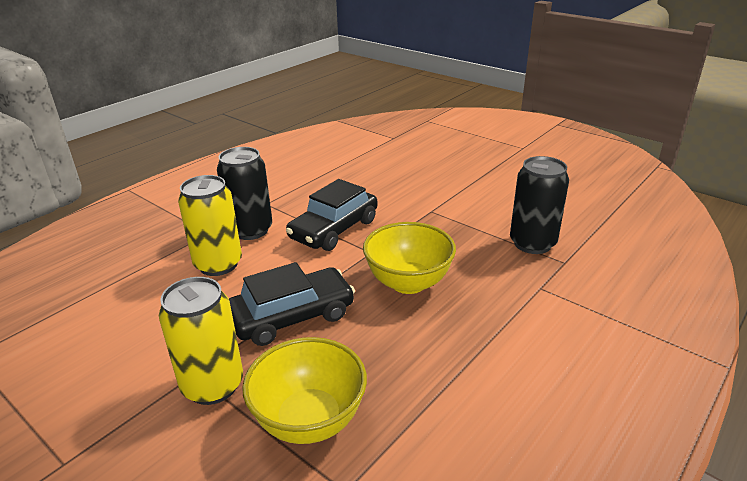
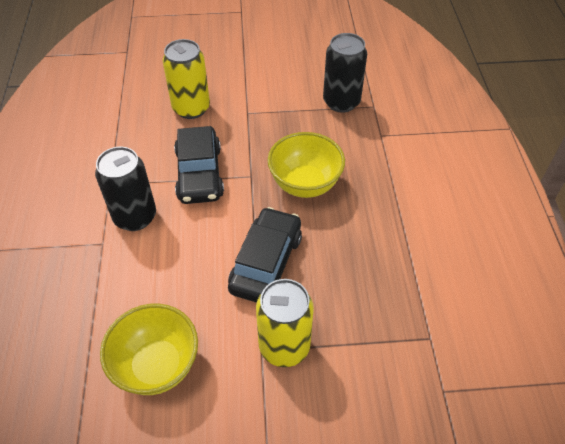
camera: 45 degrees left, 20 degrees up
(218, 264) = (154, 263): yellow can -> yellow can (191, 108)
(309, 420) = (366, 318): yellow bowl -> yellow bowl (157, 365)

